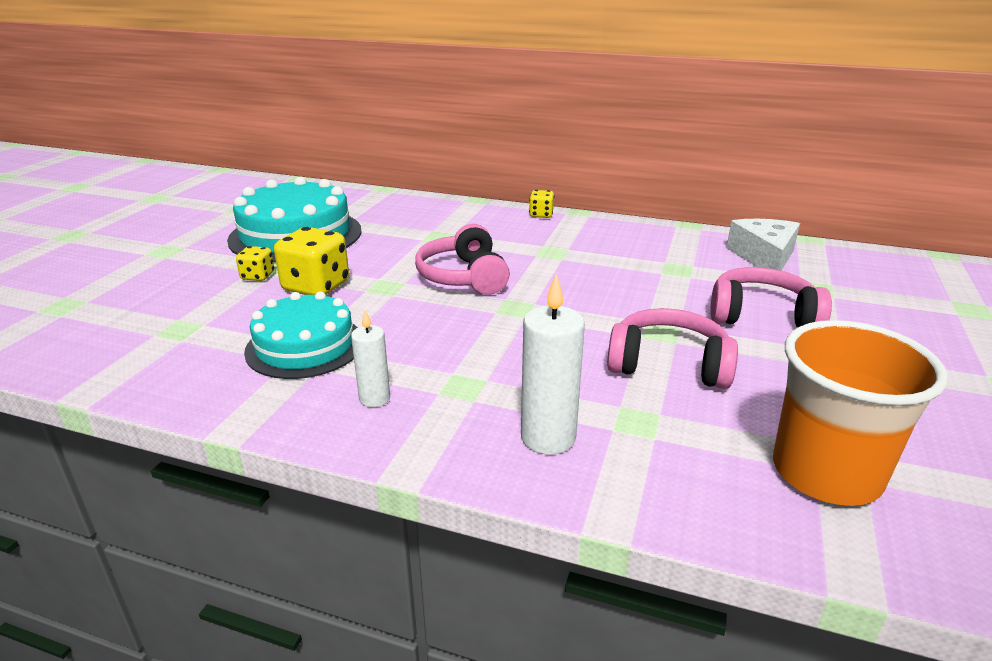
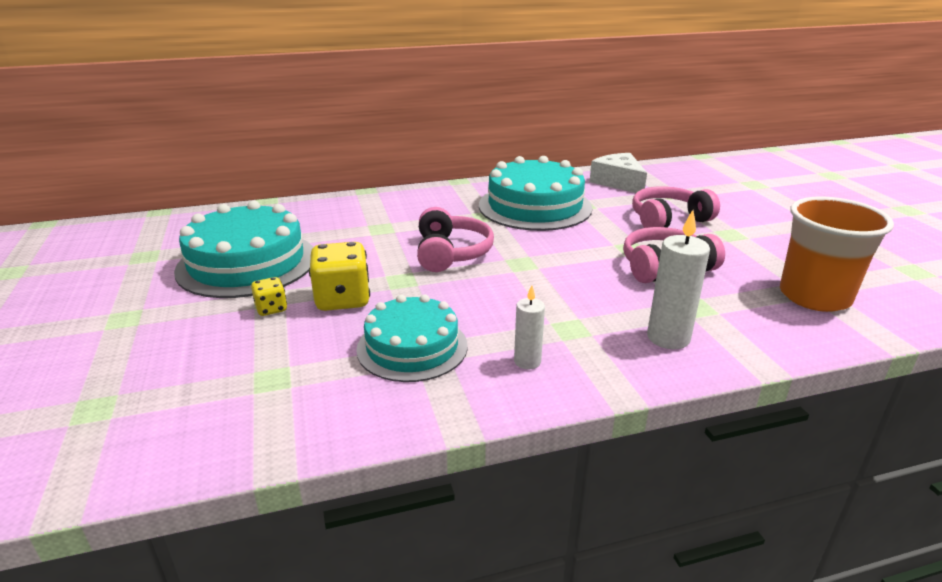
camera: 35 degrees left, 0 degrees up
(464, 277) = (451, 253): pink headphones -> pink headphones turned 135 degrees counterclockwise
(541, 215) = (435, 190): yellow dice -> none
(619, 256) = (535, 206): none -> turquoise cake

